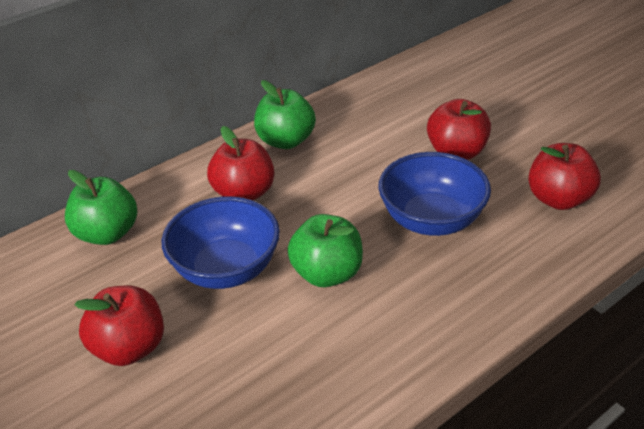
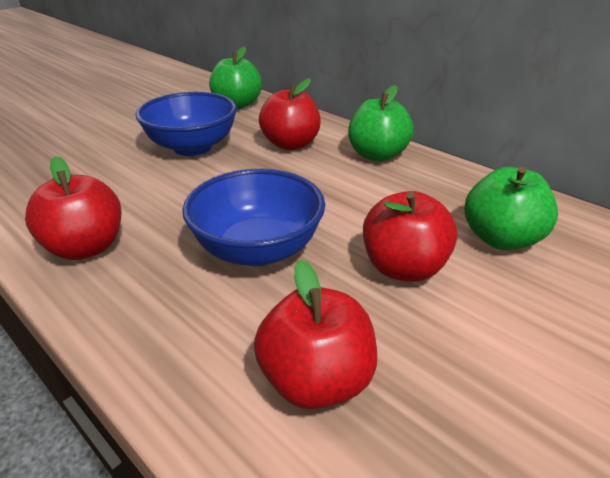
camera: 80 degrees right, 5 degrees down
(129, 347) = (120, 125): red apple -> red apple (86, 247)
(327, 273) = (178, 190): green apple -> green apple (500, 238)

